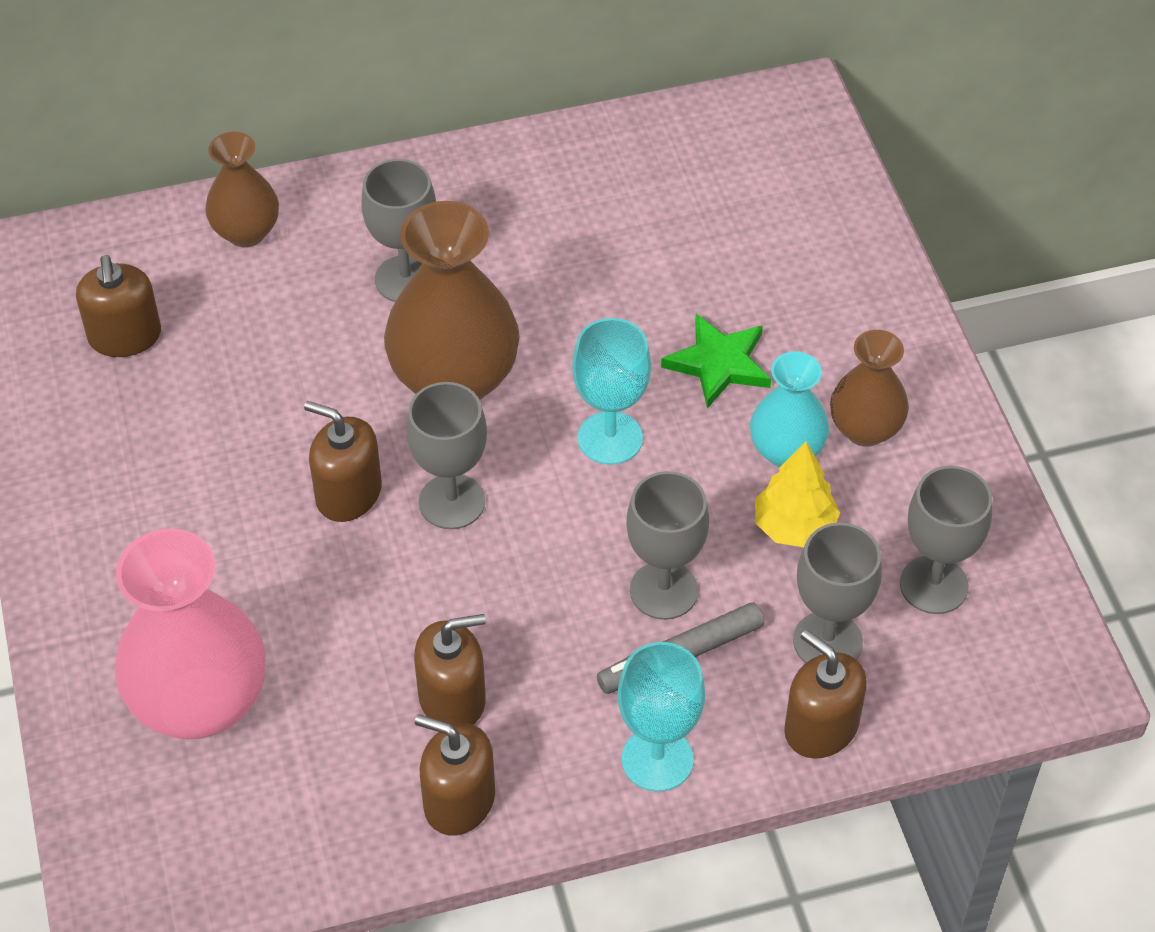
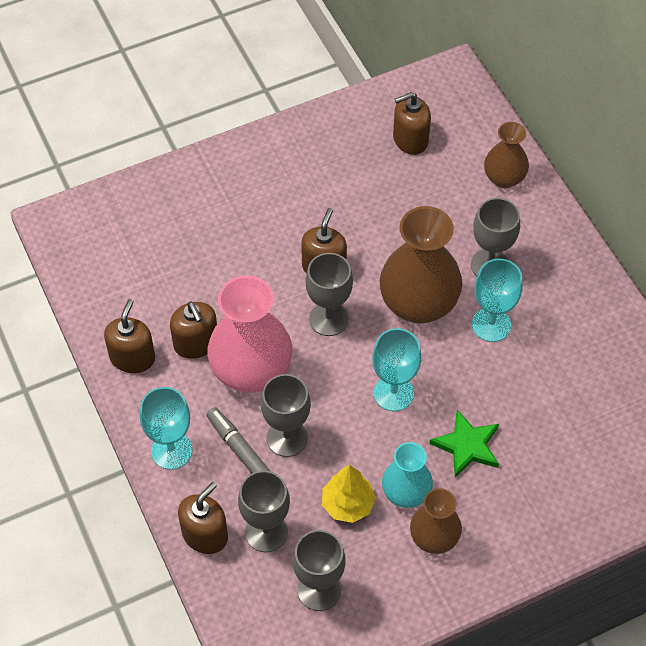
camera: 80 degrees right, 5 degrees up
(200, 703) = (176, 229): pink vase -> pink vase (251, 371)
(515, 297) = (491, 325): none -> turquoise goblet

